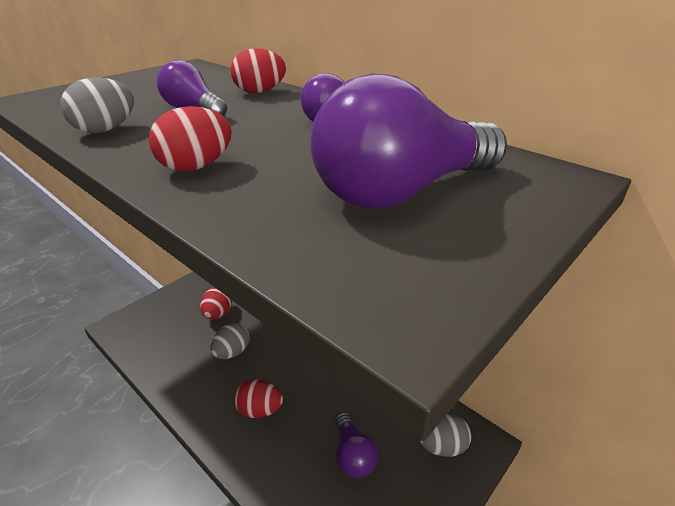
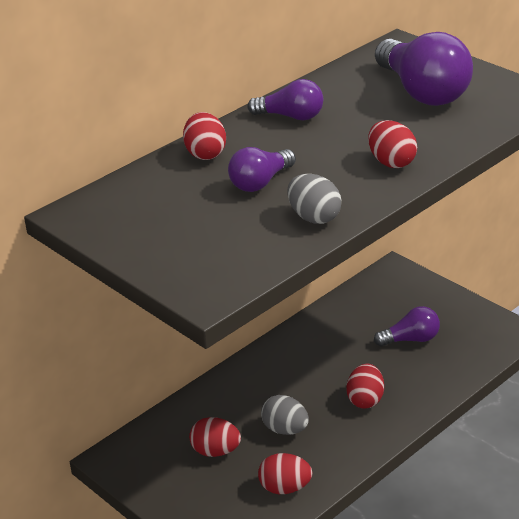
camera: 85 degrees left, 0 degrees up
(165, 354) = (285, 488): none -> red egg
(442, 446) = (399, 290): grey egg -> none

